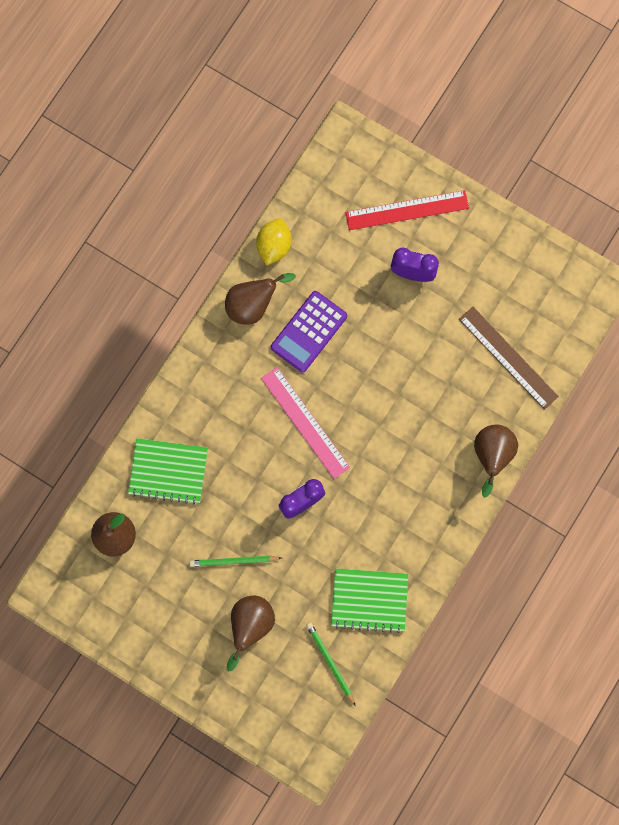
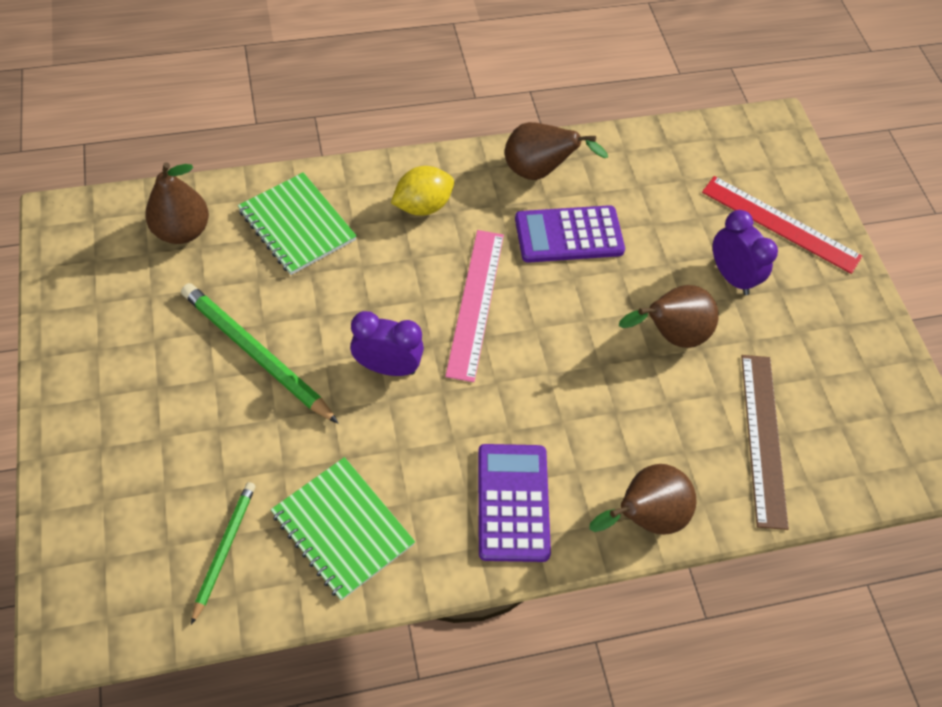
camera: 40 degrees right, 20 degrees down
(234, 561) = (256, 354): green pencil -> green pencil, size x1.65
(250, 625) = (195, 428): brown pear -> brown pear (670, 335)
(274, 246) = (613, 147): yellow lemon -> yellow lemon (422, 206)
(429, 509) = (513, 502): none -> purple calculator

